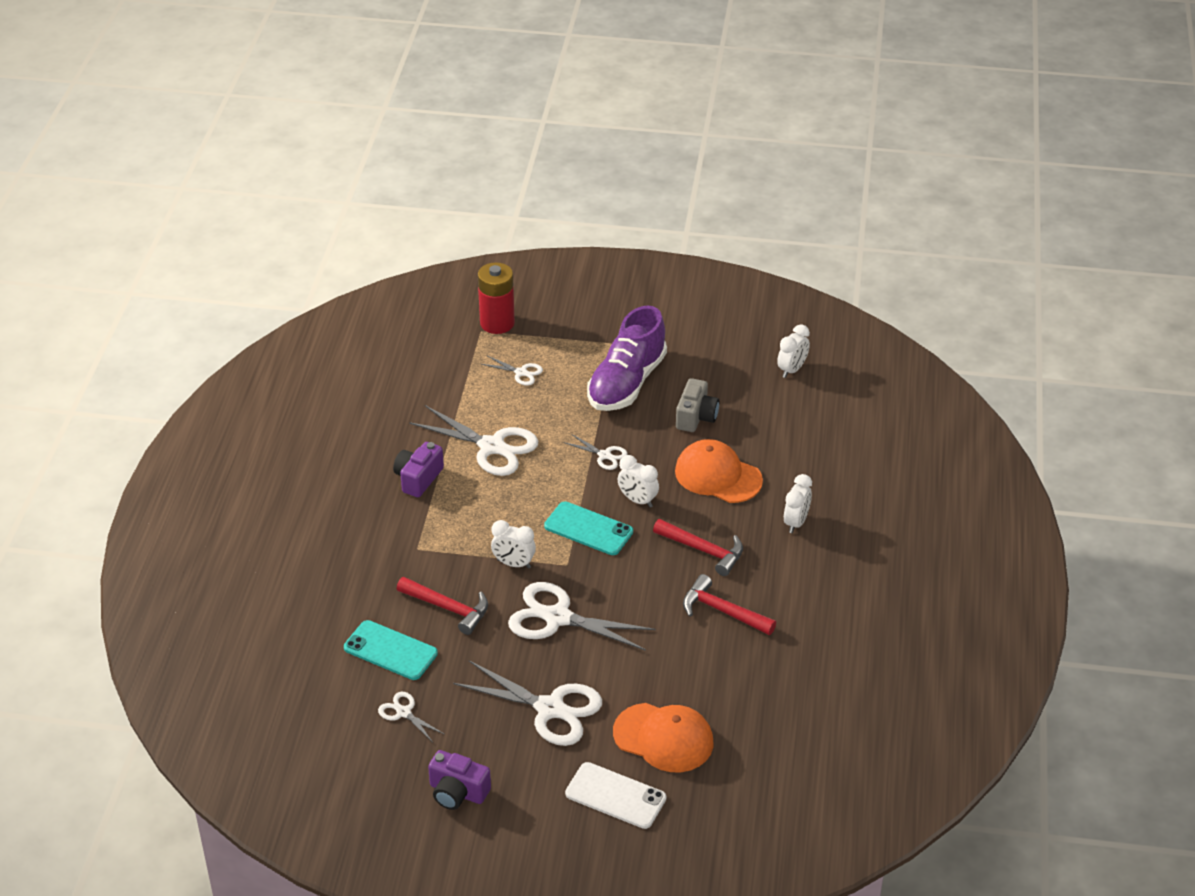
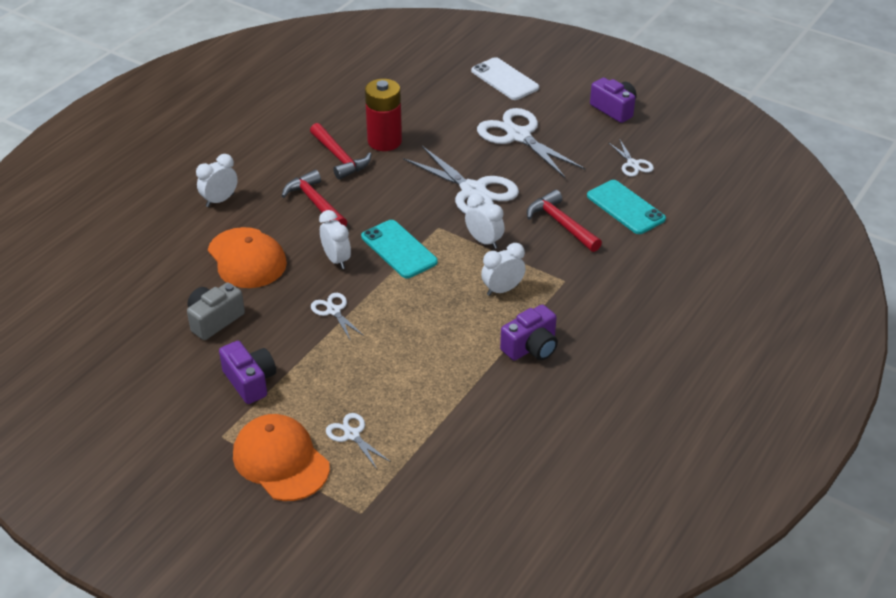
camera: 155 degrees left, 0 degrees up
(492, 447) = (438, 356): white scissors -> none
(497, 323) = (334, 517): red battery -> red battery (384, 141)
(626, 383) = (250, 381): purple shoe -> purple camera
(663, 738) = (448, 98): orange cap -> orange cap (281, 460)
(792, 370) = (74, 338): white clock -> white clock (502, 290)

